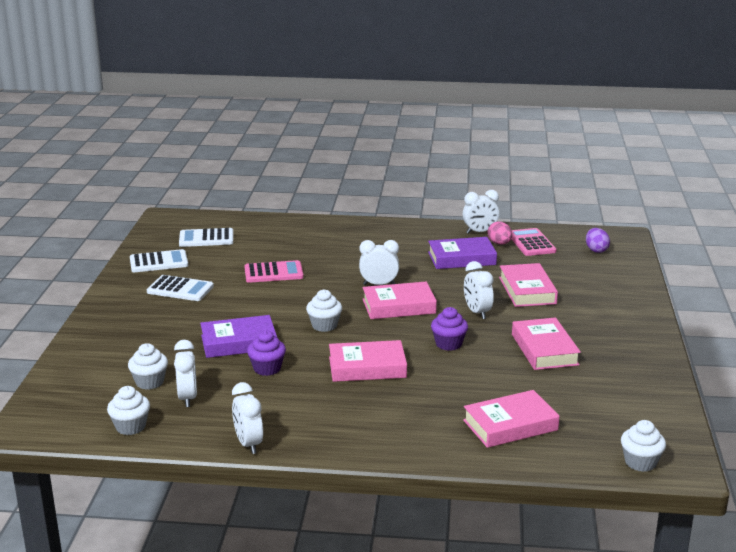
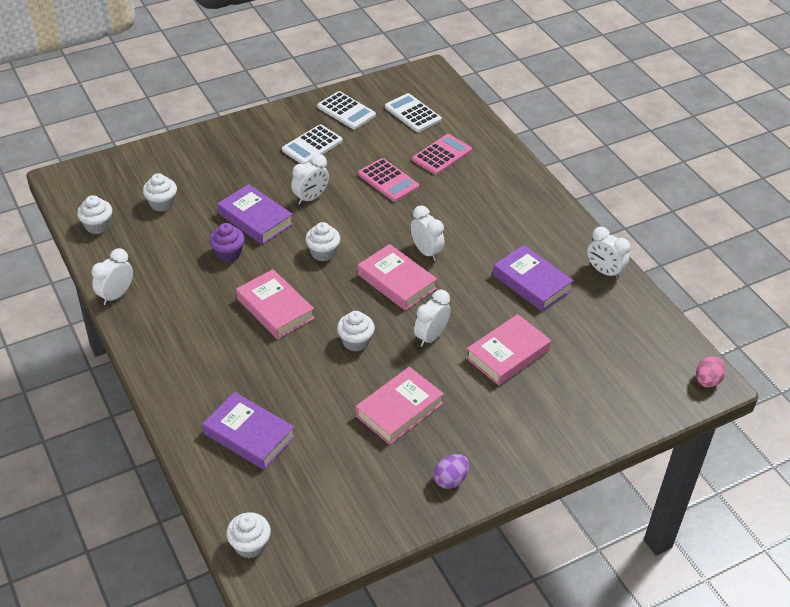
camera: 55 degrees right, 20 degrees up
(180, 289) = (312, 145): white calculator -> white calculator turned 60 degrees clockwise
(188, 398) = (155, 234): white clock -> white clock (310, 198)
(448, 344) = (355, 341): purple cupcake -> white cupcake
(499, 243) = (592, 295): pink egg -> pink egg (707, 381)
(510, 425) = (249, 435): pink book -> purple book
(531, 243) = (617, 318): pink calculator -> pink calculator (442, 155)
(596, 250) = (652, 373): purple egg -> purple egg (450, 480)

